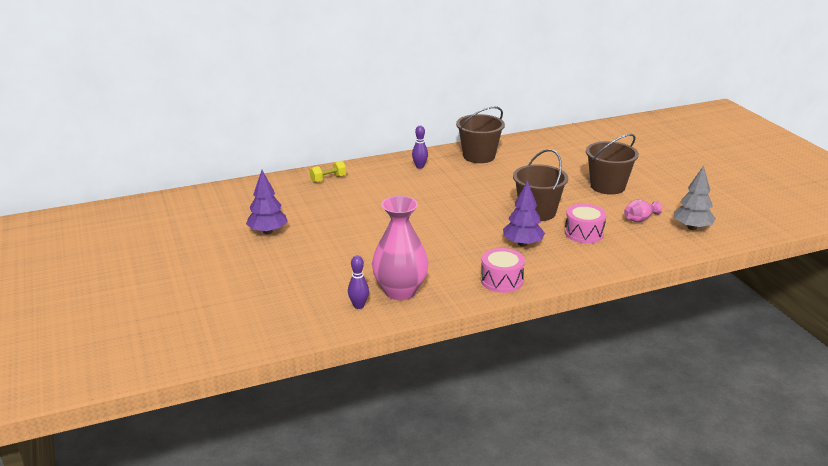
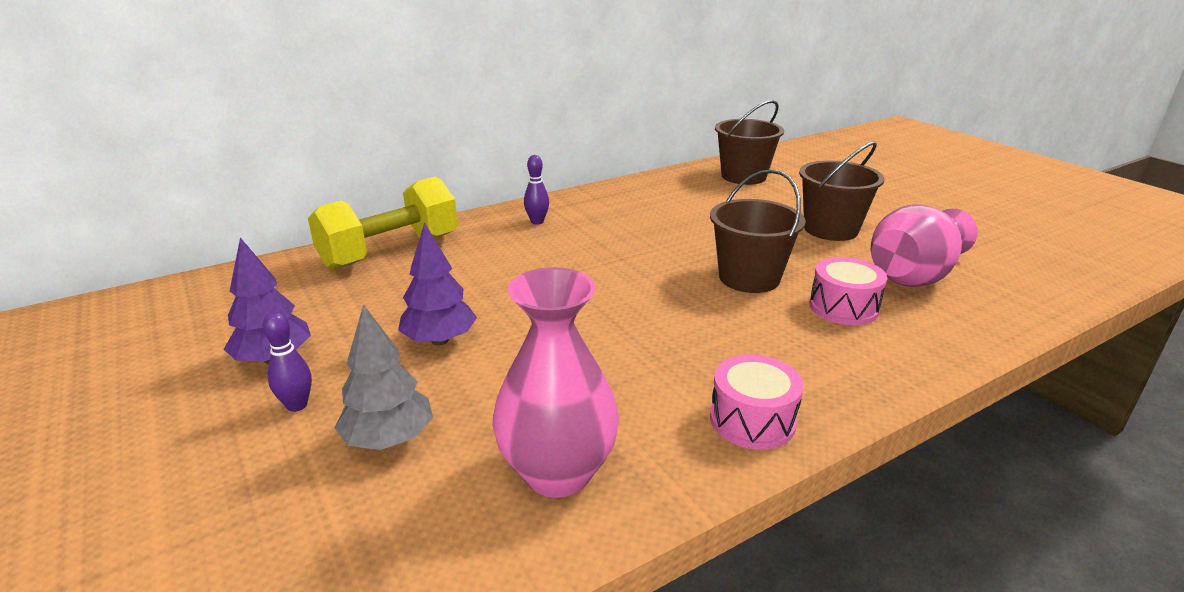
camera: 10 degrees left, 0 degrees up
(328, 179) = (390, 252): yellow dumbbell -> yellow dumbbell, size x2.30
(358, 306) = (472, 526): purple bowling pin -> purple bowling pin (297, 405)
(479, 156) = (622, 201): brown bucket -> brown bucket (743, 176)
(522, 244) = (753, 337): purple tree -> purple tree (439, 340)
(640, 219) = (913, 276): pink vase -> pink vase, size x2.13
(692, 227) = (1001, 282): grey tree -> grey tree (389, 439)

